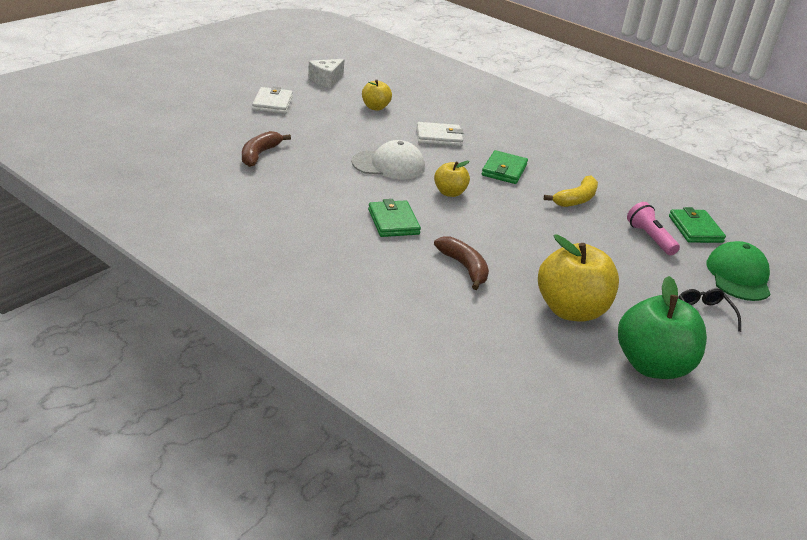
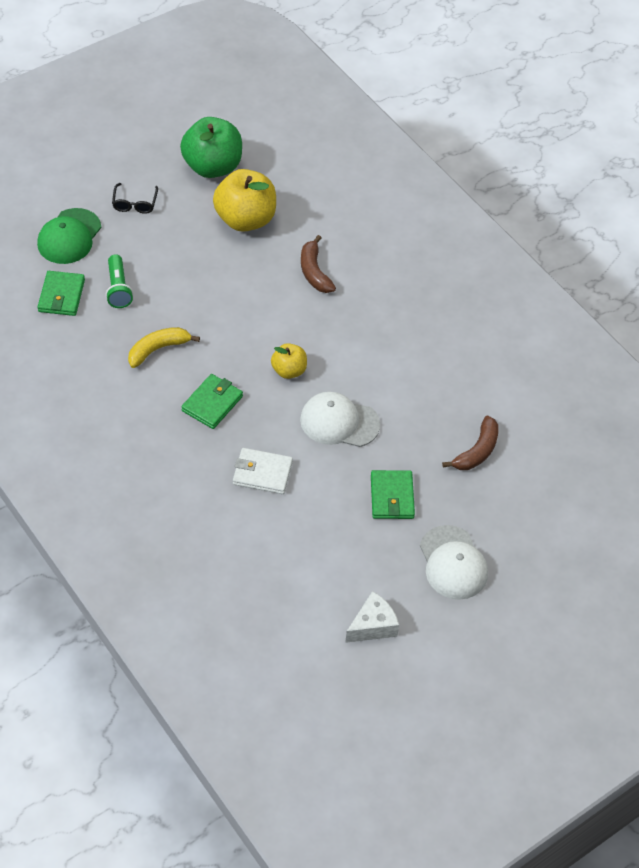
camera: 165 degrees left, 20 degrees up
(272, 103) = (453, 563): white wallet -> white cap
(375, 107) = (322, 547): yellow apple -> none
(393, 222) = (360, 333): green wallet -> green wallet (392, 497)
(650, 238) = (118, 288): pink flashlight -> green flashlight

